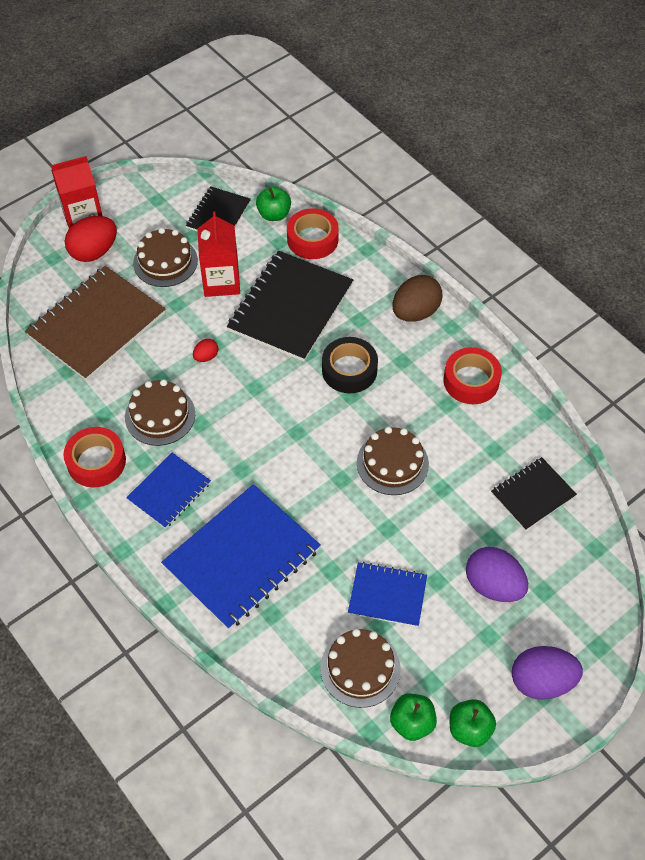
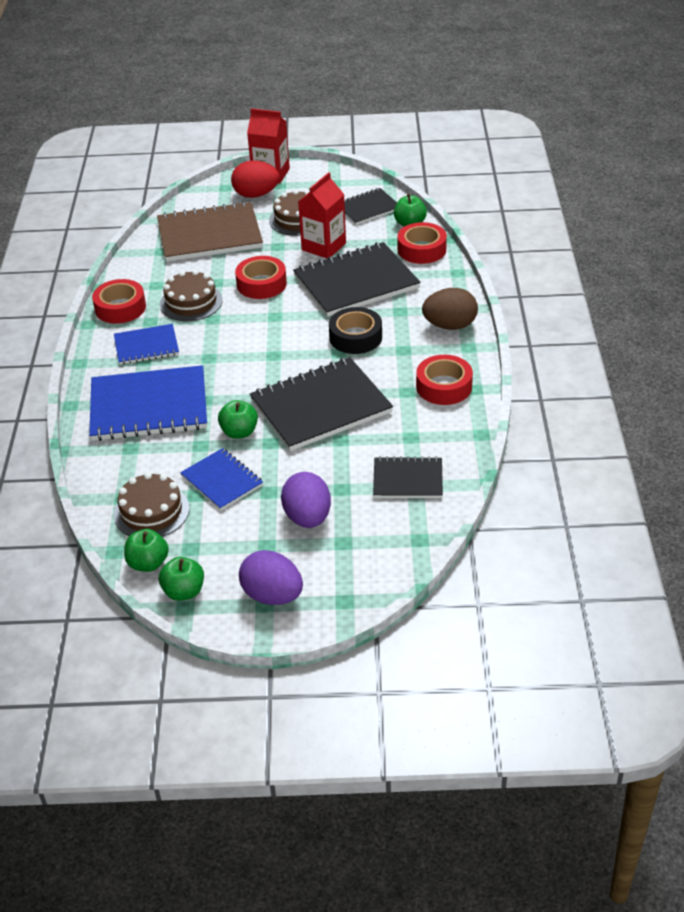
camera: 40 degrees right, 15 degrees down
(206, 357) = (261, 284): red egg -> red tape
(351, 534) = (239, 432): none -> green apple
(392, 463) = (321, 406): brown cake -> black notebook

